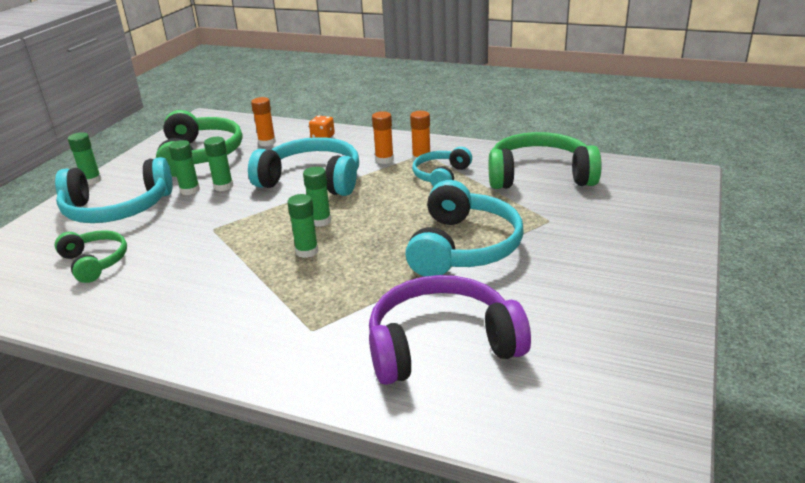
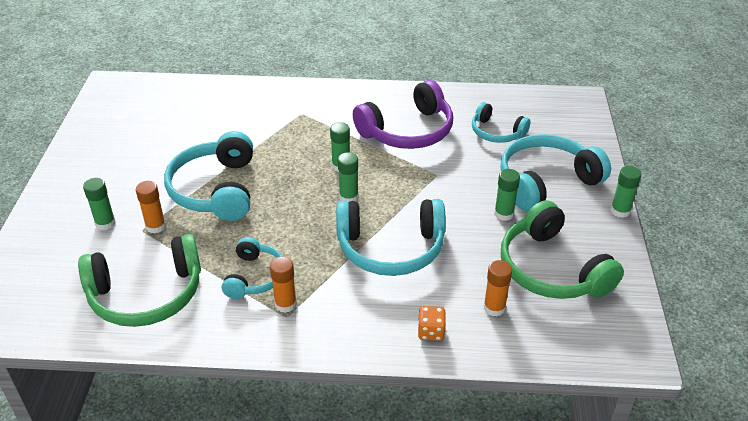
camera: 160 degrees right, 10 degrees up
(95, 262) = (496, 132): green headphones -> turquoise headphones
(223, 186) = (475, 224): green glue stick -> green glue stick (105, 223)
(384, 160) = (329, 296): orange glue stick -> orange glue stick (155, 226)
(441, 344) = (218, 118): purple headphones -> purple headphones (408, 131)

